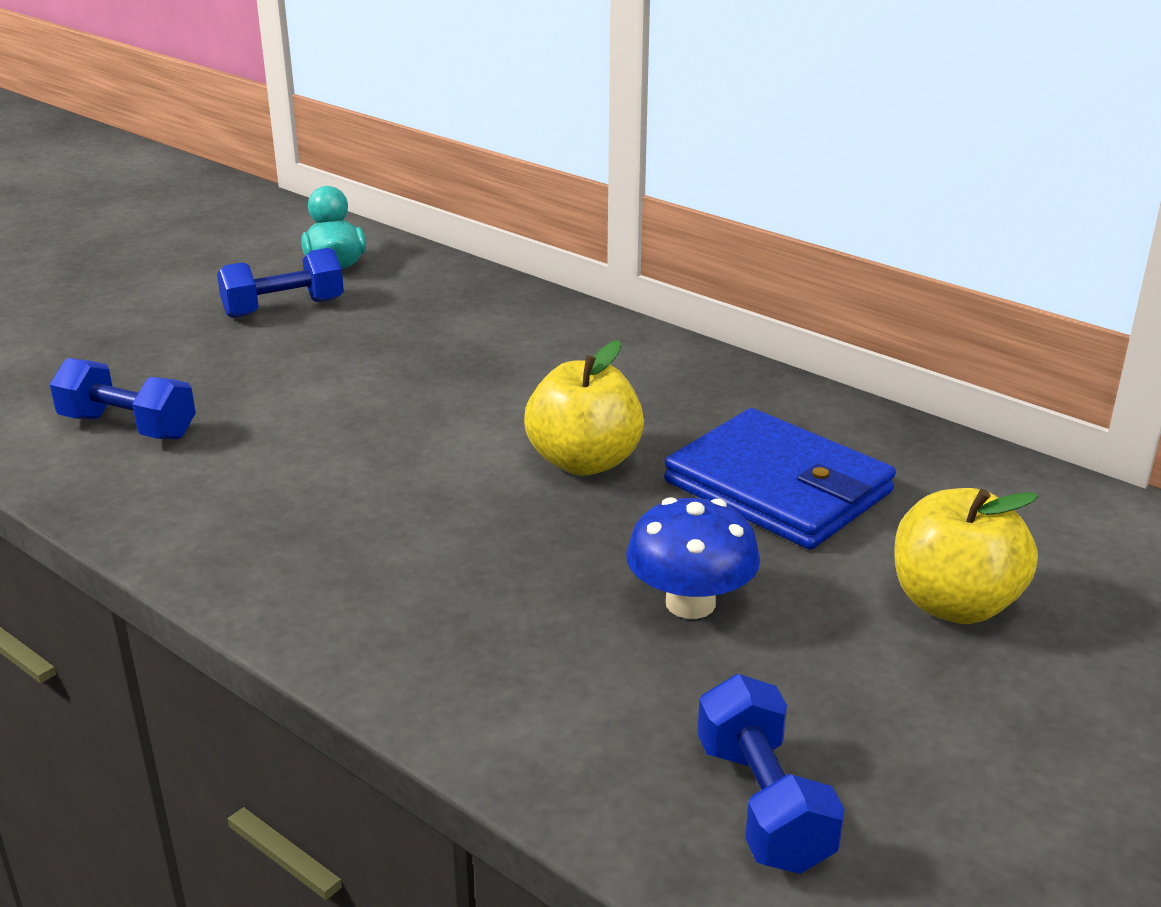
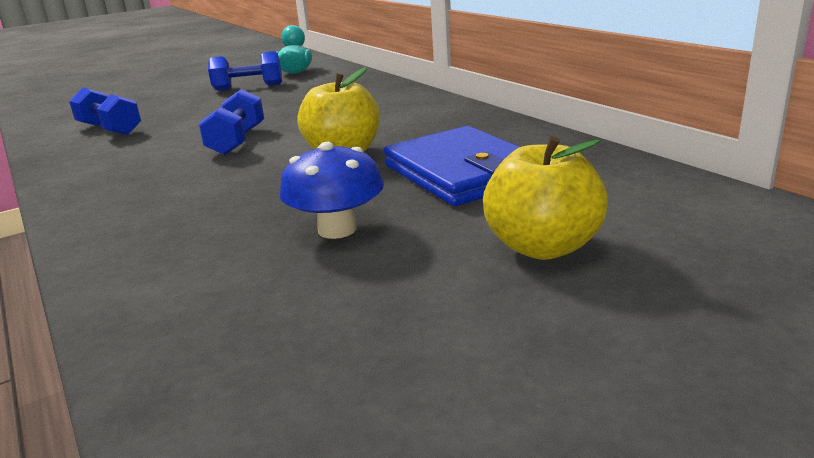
camera: 20 degrees right, 5 degrees down
(763, 804) = (261, 364): blue dumbbell -> blue dumbbell (237, 141)

